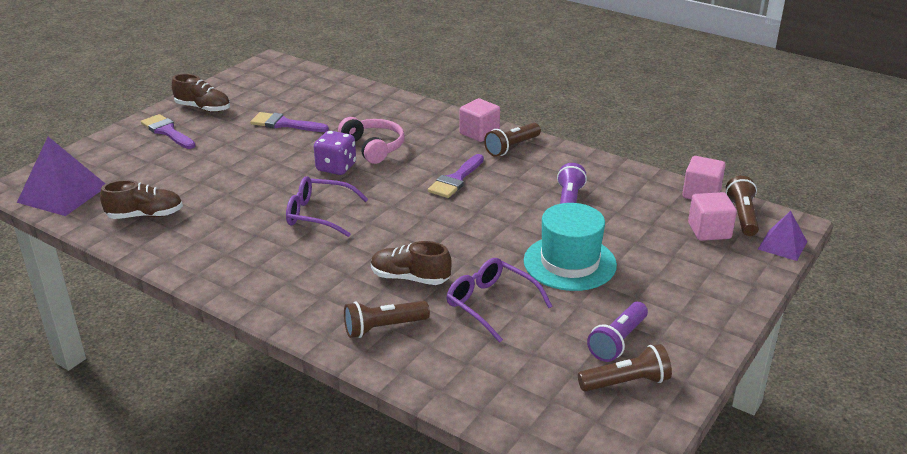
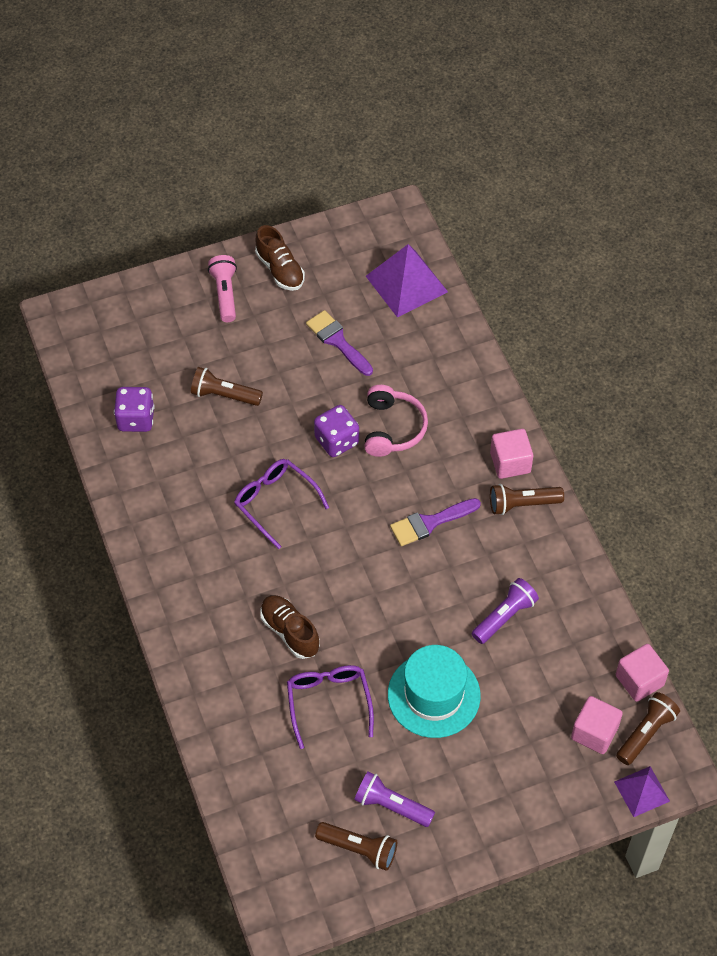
camera: 35 degrees right, 25 degrees up
(63, 194) = (88, 347): purple pyramid -> purple pyramid (406, 284)
(145, 215) = (136, 419): brown shoe -> purple dice
(167, 131) = (225, 294): purple brush -> pink flashlight
(383, 328) = (228, 676): brown flashlight -> brown flashlight (224, 395)
(618, 341) = (391, 805): purple flashlight -> purple flashlight turned 45 degrees clockwise

